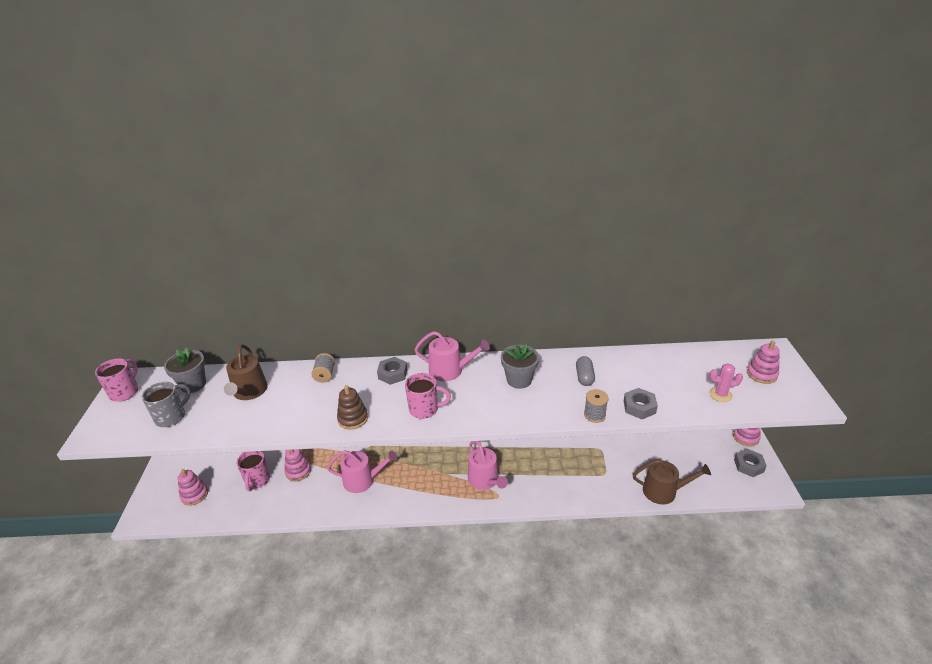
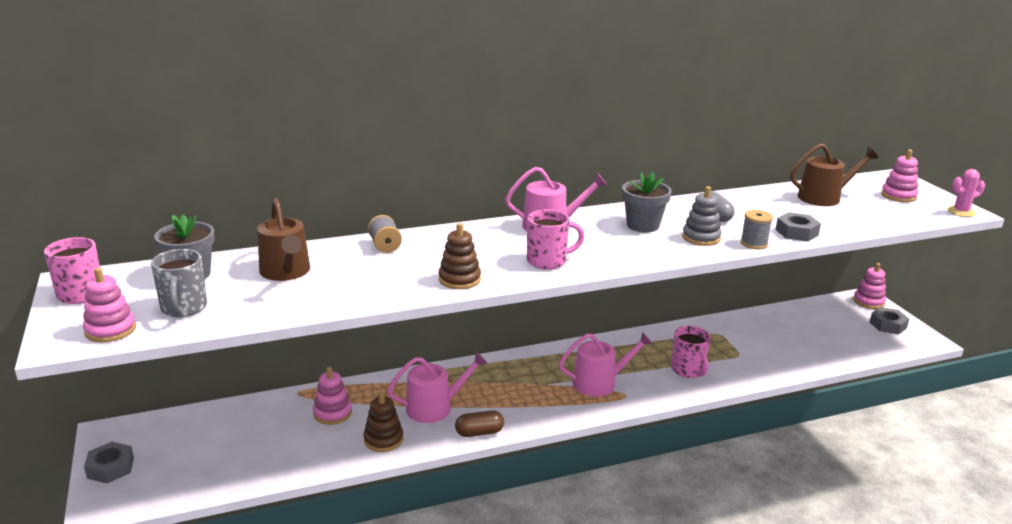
camera: 20 degrees left, 10 degrees down
(171, 417) = (184, 308): grey mug -> grey mug turned 150 degrees clockwise
(194, 495) = (181, 464): pink stacking toy -> pink stacking toy (110, 330)
(257, 480) = (275, 432): pink mug -> pink mug (688, 370)
(318, 501) = (383, 440): none -> brown stacking toy
(381, 508) = (479, 432): none -> brown capsule
(392, 374) = (478, 236): grey nut -> grey nut (110, 468)
(485, 480) = (600, 383): pink watering can -> pink watering can turned 60 degrees counterclockwise
(556, 401) = (701, 238): none -> grey stacking toy
(664, 491) = (815, 360): brown watering can -> brown watering can (824, 197)
(720, 394) = (871, 214): pink cactus -> pink cactus (961, 212)

